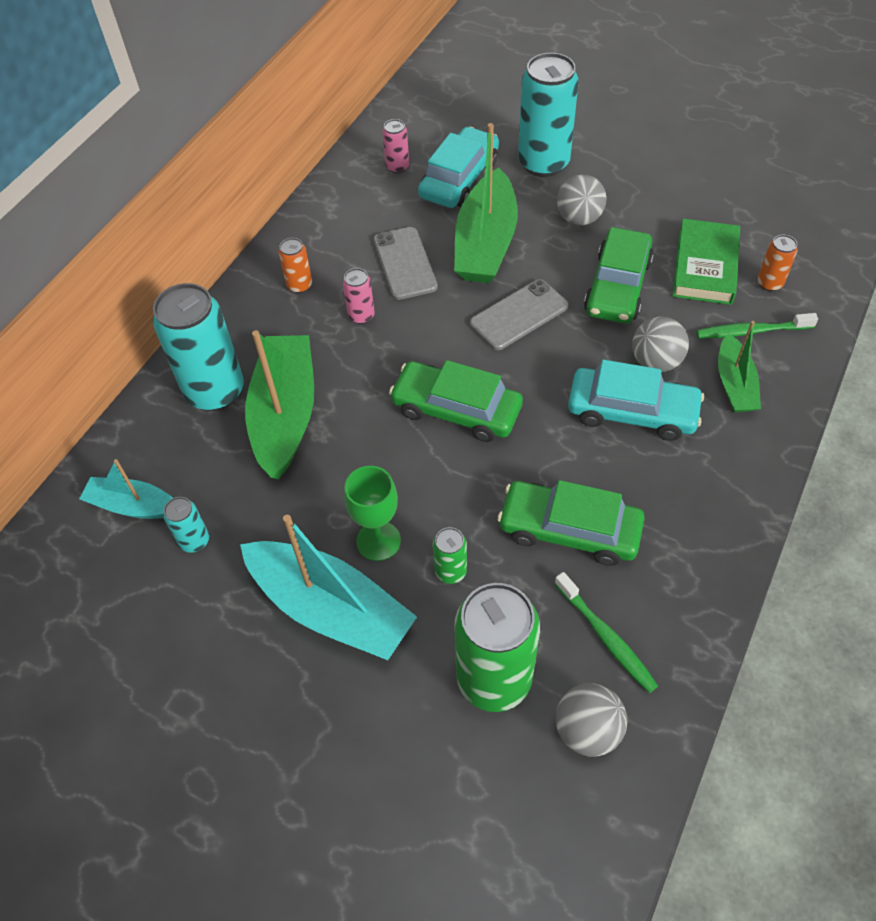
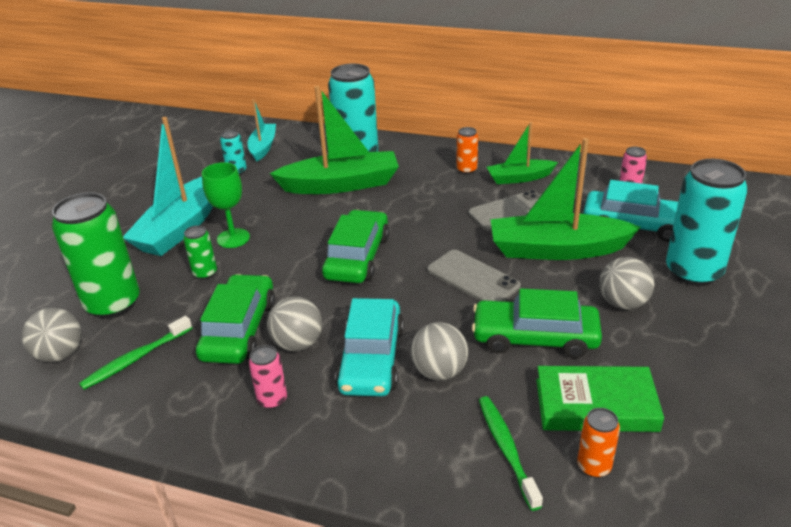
camera: 80 degrees right, 20 degrees down
(361, 316) = (444, 200): pink can -> pink can (272, 399)
(601, 474) = (298, 343): none -> grey ball
(734, 384) = (422, 435): green boat -> green boat (519, 178)

